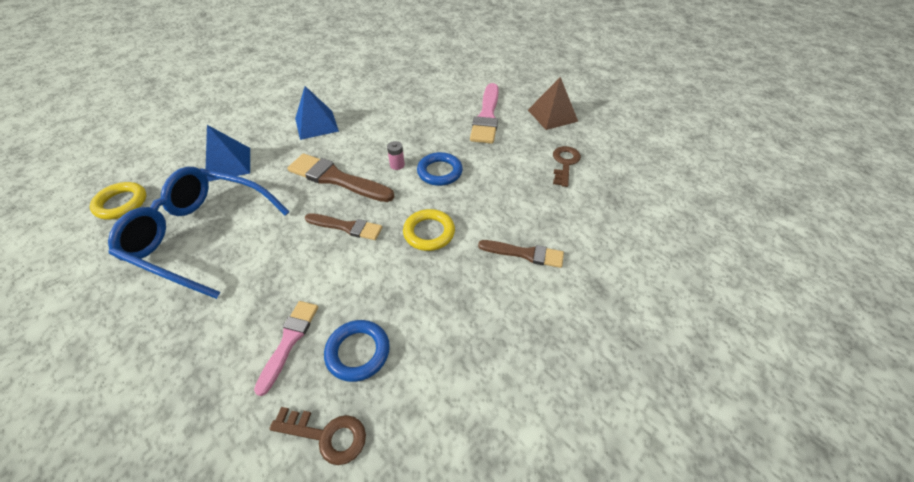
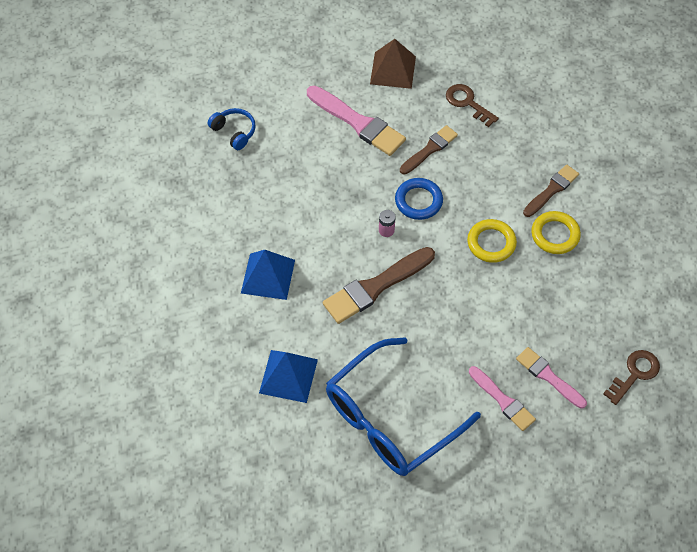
camera: 60 degrees left, 10 degrees up
(121, 203) = (296, 484): yellow ring -> yellow ring (555, 235)
(245, 311) = (503, 400): none -> pink brush
(346, 227) = (448, 300): brown brush -> brown brush (430, 149)
(358, 352) = (581, 335): blue ring -> none
(429, 72) = (234, 132): none -> blue headphones

